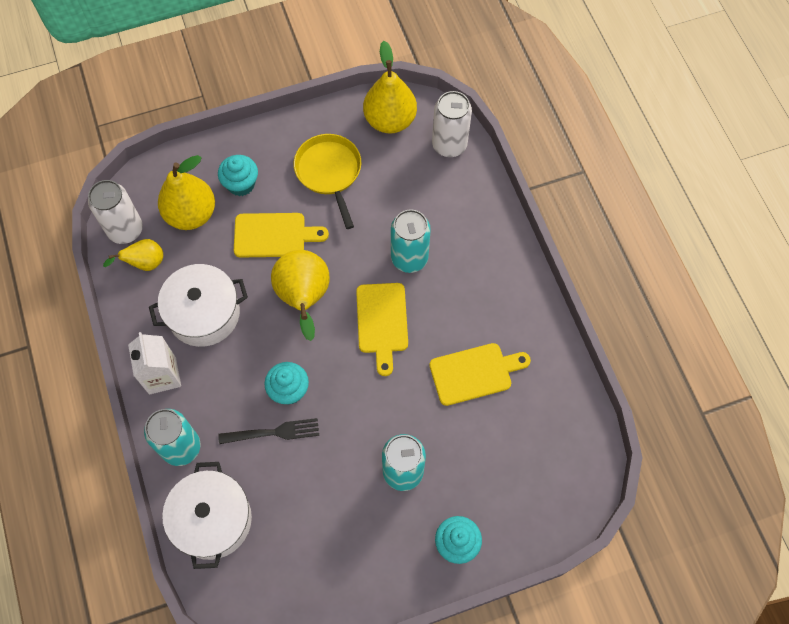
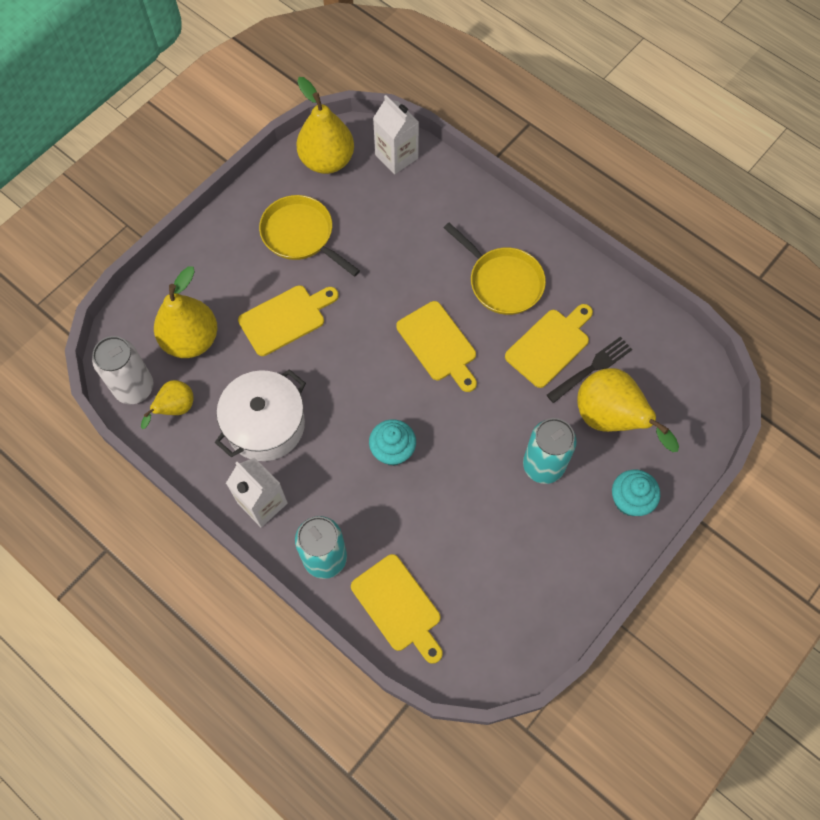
camera: 30 degrees left, 0 degrees up
(212, 520) = (398, 606): white pot -> yellow cutting board
(241, 184) = (222, 288): turquoise cupcake -> none
(274, 432) = (404, 496): black fork -> black fork (592, 368)
(304, 298) = (352, 361): yellow pear -> yellow pear (611, 419)
(409, 258) = (426, 275): turquoise can -> none
(449, 145) = (396, 156): white can -> white carton
(469, 297) = (502, 282): none -> yellow pan

